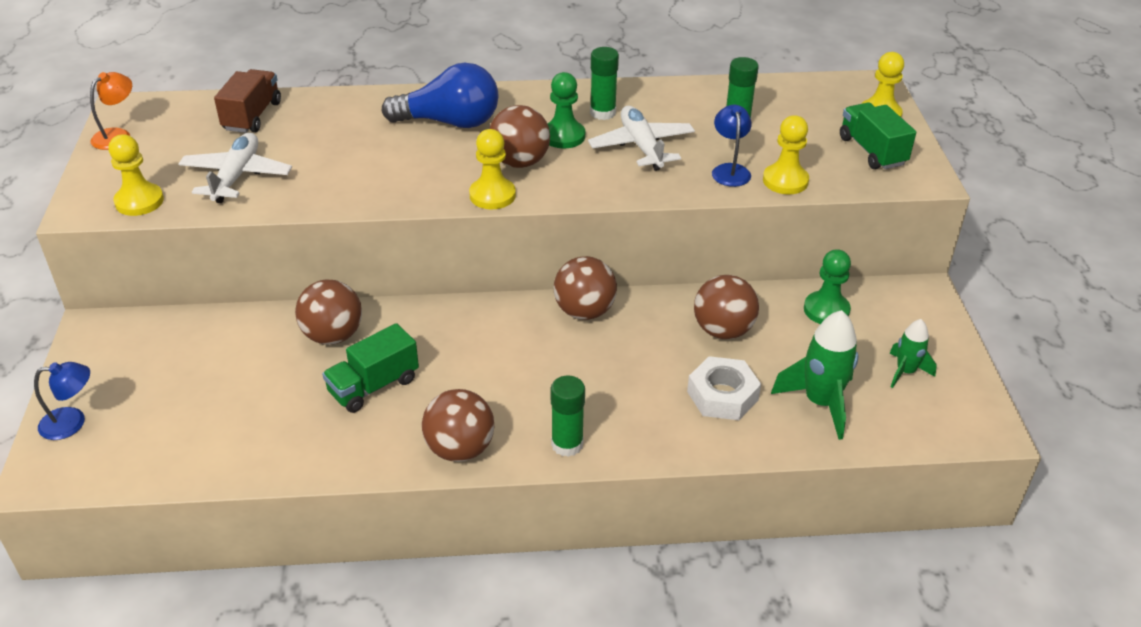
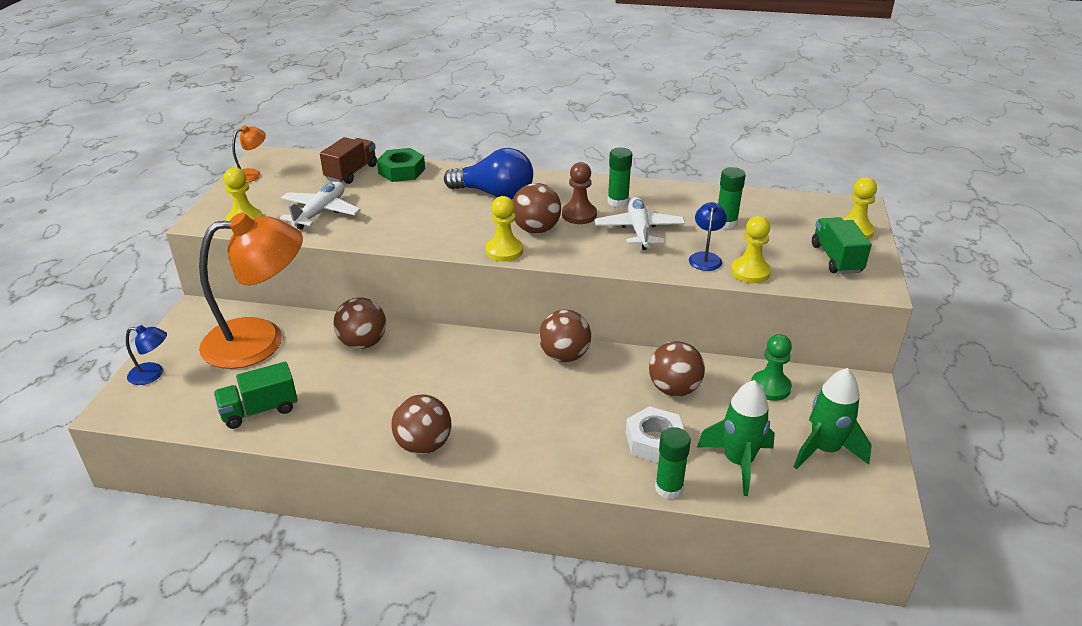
camera: 15 degrees right, 5 degrees down
(198, 354) = (260, 340): none -> orange lamp
(318, 106) = (402, 171): none -> green nut
(373, 386) = (377, 385): green truck -> green truck (259, 410)
(563, 136) = (579, 215): green pawn -> brown pawn
(567, 444) = (510, 457): green glue stick -> green glue stick (669, 488)
(905, 372) = (824, 450): green rocket -> green rocket, size x1.68

